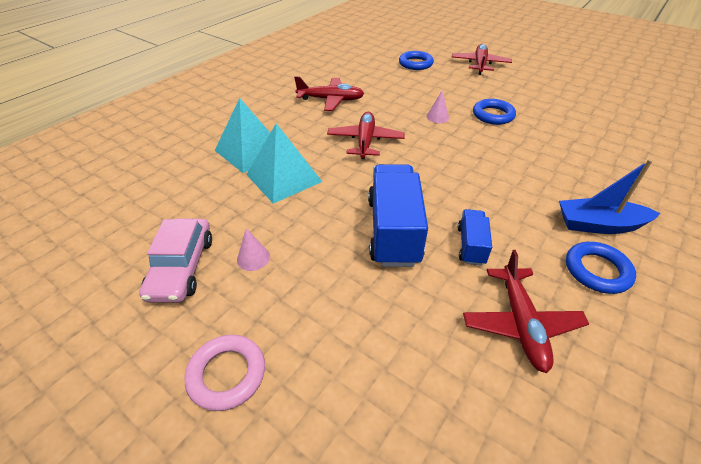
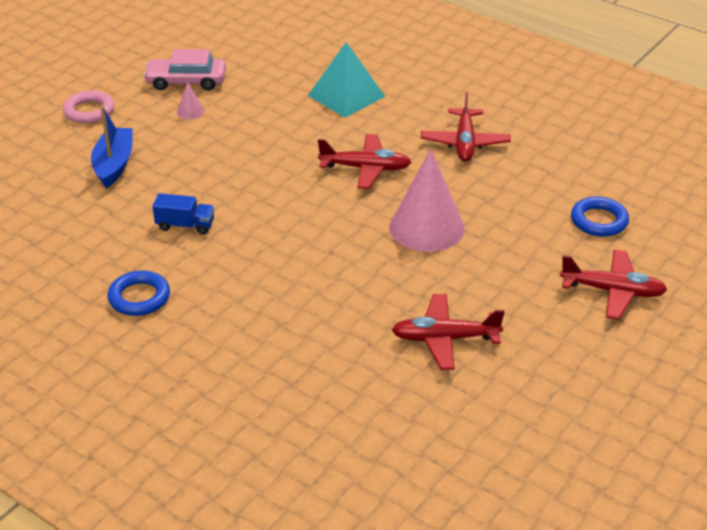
camera: 90 degrees right, 5 degrees down
(284, 178) = (297, 119): turquoise pyramid -> none
(393, 230) = (212, 182): blue truck -> none
(437, 117) = (426, 228): pink cone -> pink cone, size x2.43
(493, 115) = (435, 278): blue ring -> none
(520, 323) = (94, 239): red plane -> red plane (445, 339)
(598, 225) = (200, 317): blue boat -> blue boat (114, 164)

